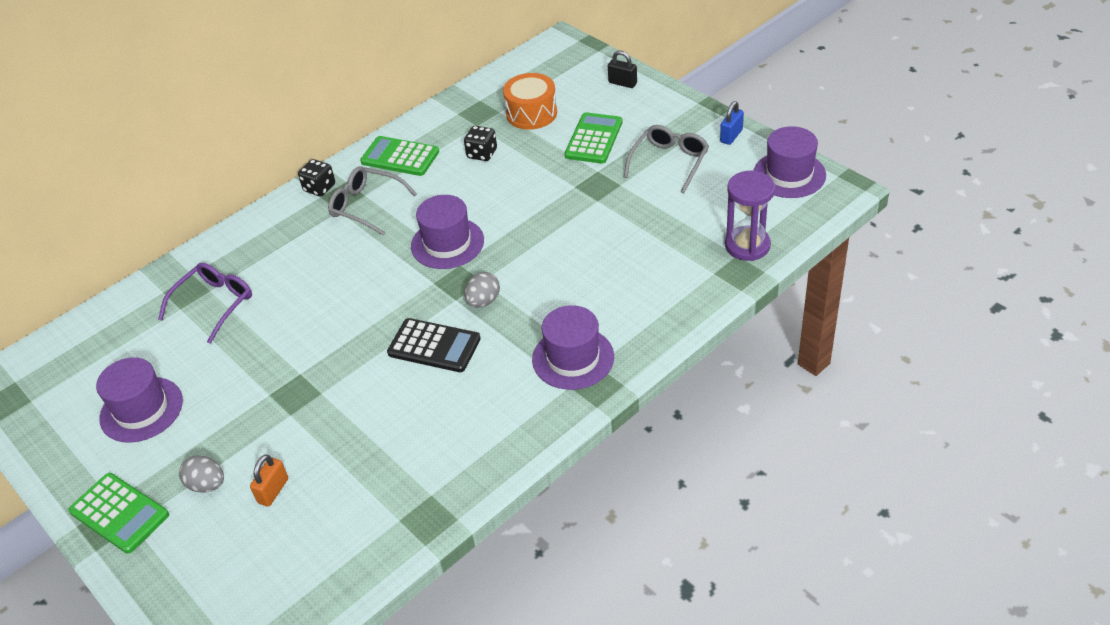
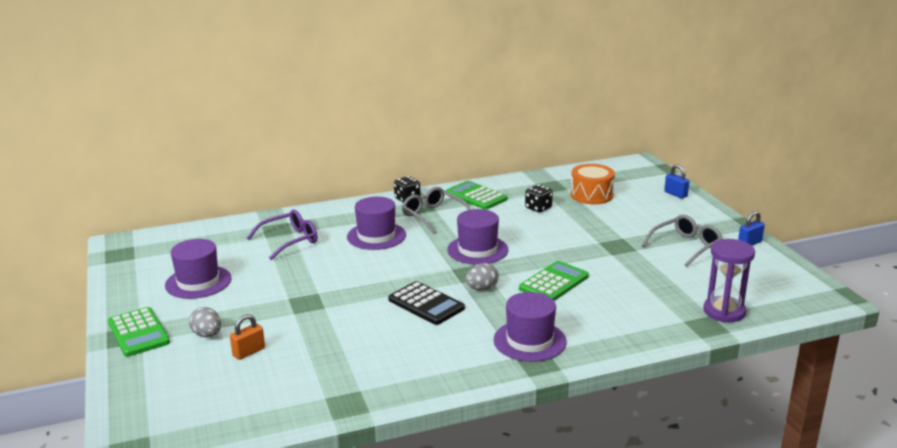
camera: 20 degrees right, 20 degrees down
(594, 139) = (631, 219): green calculator -> green calculator (554, 283)
(622, 83) = (675, 194): black padlock -> blue padlock
(789, 174) = (788, 278): purple hat -> purple hat (376, 236)

